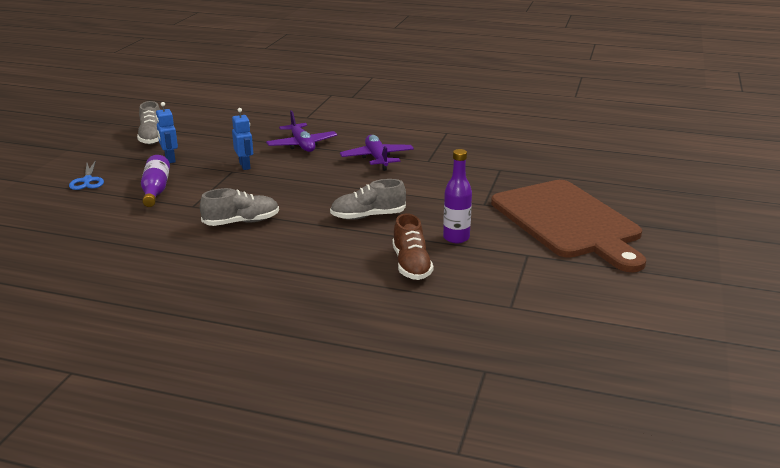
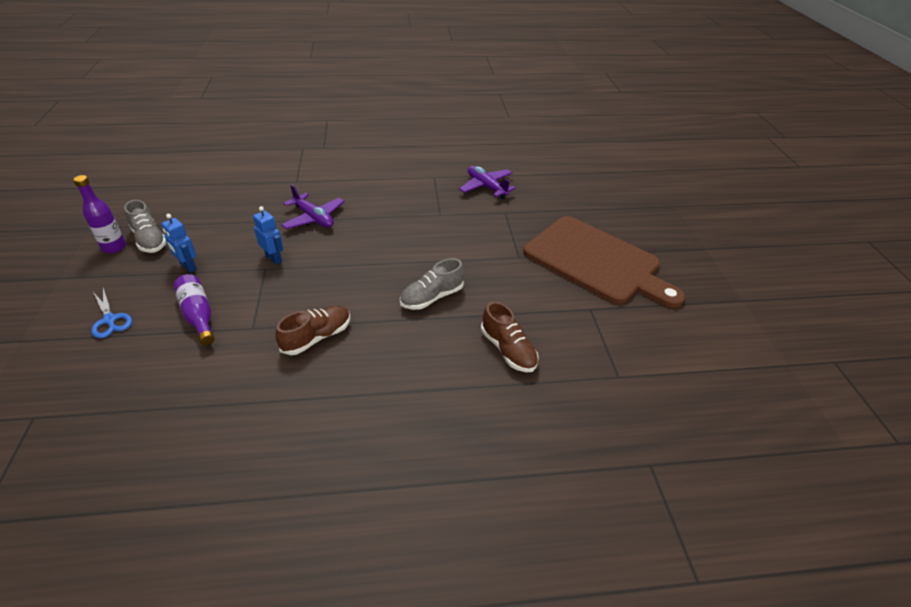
camera: 25 degrees left, 15 degrees up
(241, 222) = (317, 337): grey shoe -> brown shoe
(377, 158) = (394, 221): purple plane -> purple plane (486, 187)
(456, 238) = (523, 304): purple bottle -> purple bottle (114, 247)

